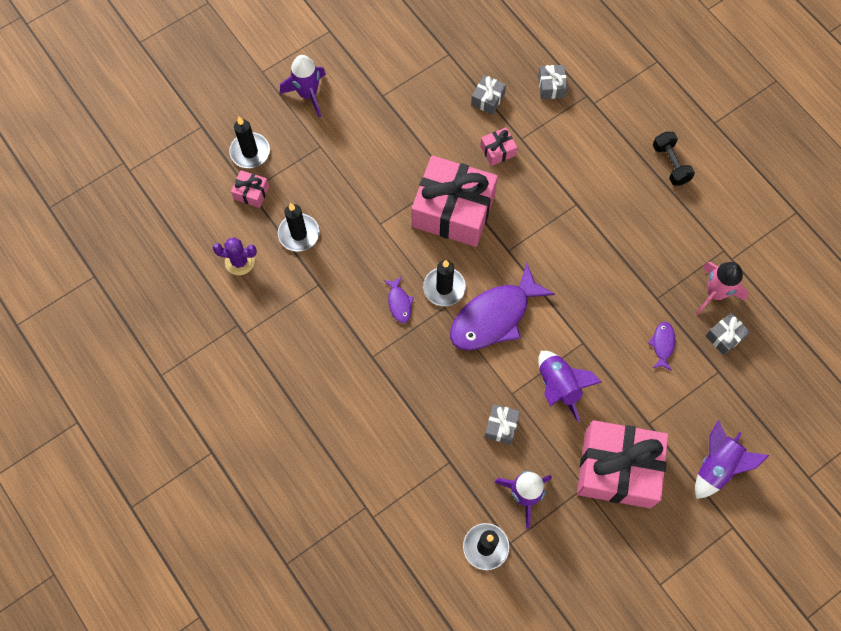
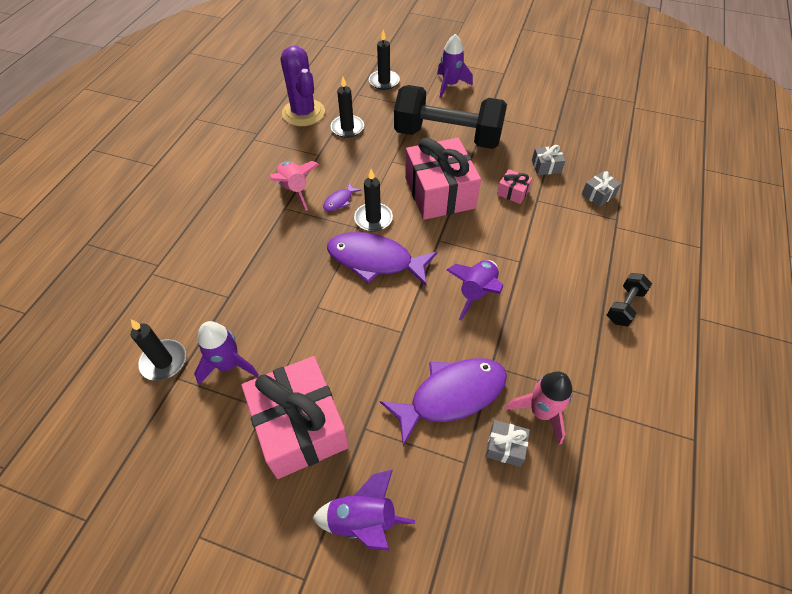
camera: 55 degrees right, 15 degrees down
(239, 261) = (303, 113): purple cactus -> purple cactus, size x1.84
(251, 193) = (356, 95): pink gift -> none
(354, 335) = (294, 190): none -> pink rocket
(384, 151) = (447, 136): none -> black dumbbell
(501, 426) = (282, 315): grey gift -> none
(559, 386) = (348, 336): purple rocket -> purple rocket (476, 292)
(662, 344) = (451, 395): purple fish -> purple fish, size x2.29

